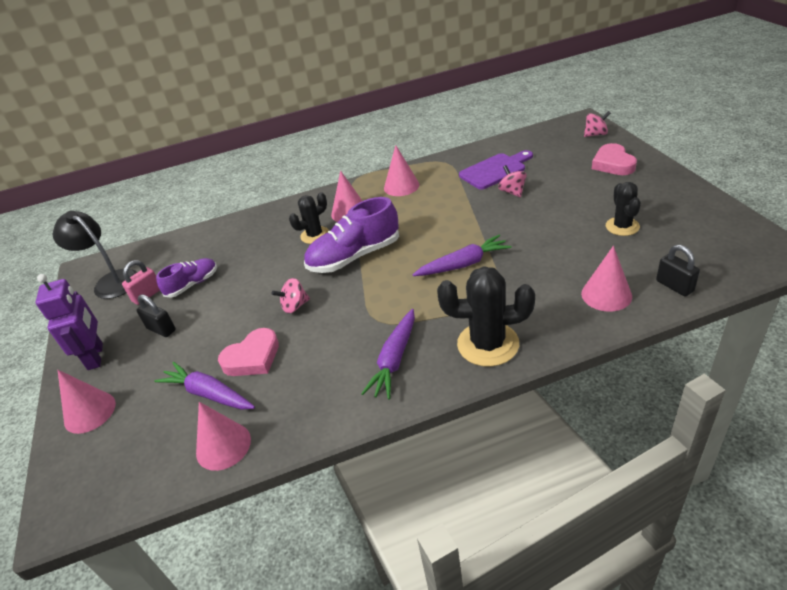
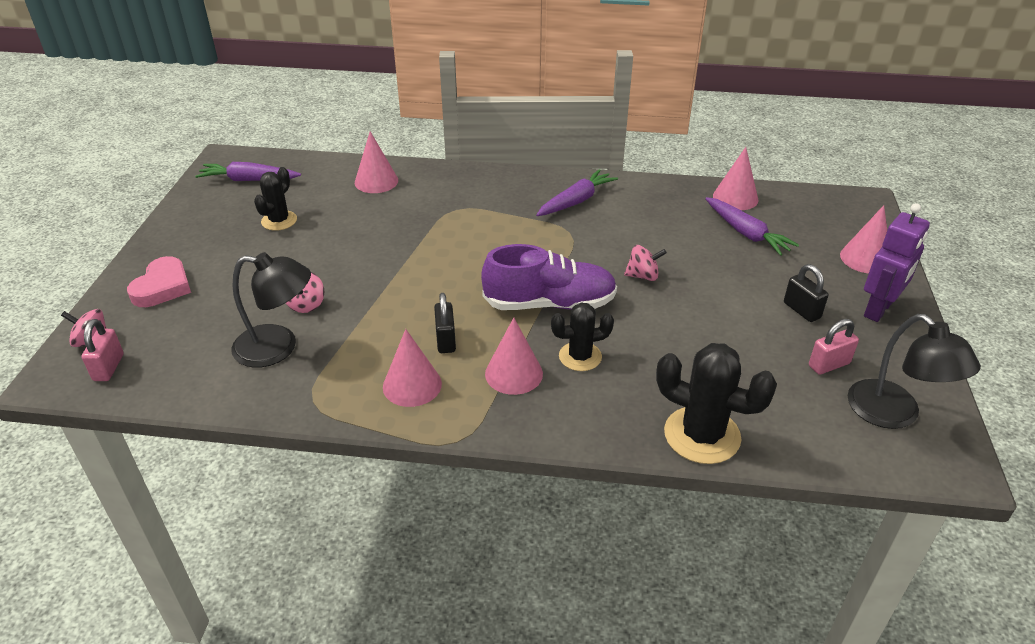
camera: 160 degrees left, 0 degrees up
(96, 356) = (878, 309): purple robot -> purple robot turned 150 degrees counterclockwise
(193, 284) = (764, 354): purple shoe -> none
(252, 357) = (700, 246): pink heart -> none
(463, 264) = (451, 248): purple carrot -> purple carrot (249, 180)
(488, 344) = (498, 185): black cactus -> black cactus (702, 435)
(495, 170) = (278, 347): purple cutting board -> black lamp
(565, 132) = (109, 367): none -> pink padlock
(674, 286) = (325, 168): black padlock -> black padlock (446, 340)

